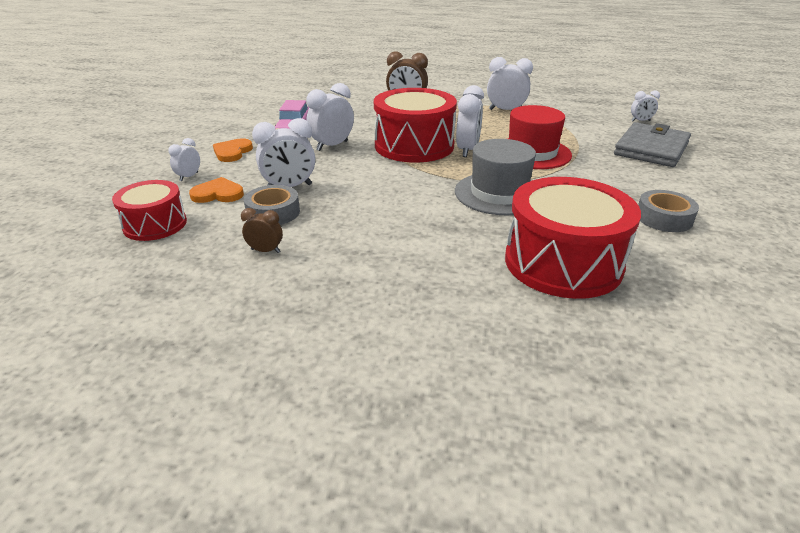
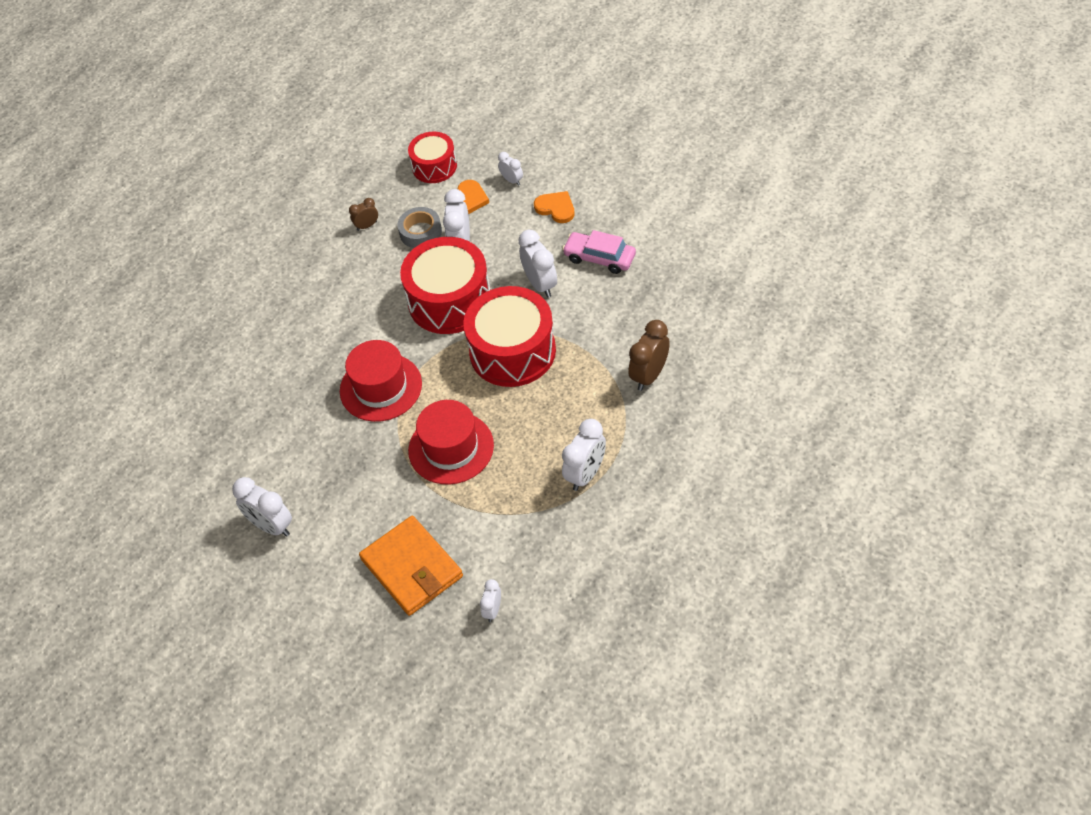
camera: 115 degrees right, 20 degrees up
(265, 251) = (367, 226): brown clock -> brown clock turned 150 degrees counterclockwise
(467, 150) = (481, 394): white clock -> white clock (271, 526)
(499, 193) = (381, 387): grey hat -> red hat
(563, 262) = (266, 388): red drum -> red drum (449, 300)
(651, 149) = (412, 568): grey wallet -> orange wallet
(664, 218) = (284, 488): grey tape -> none

